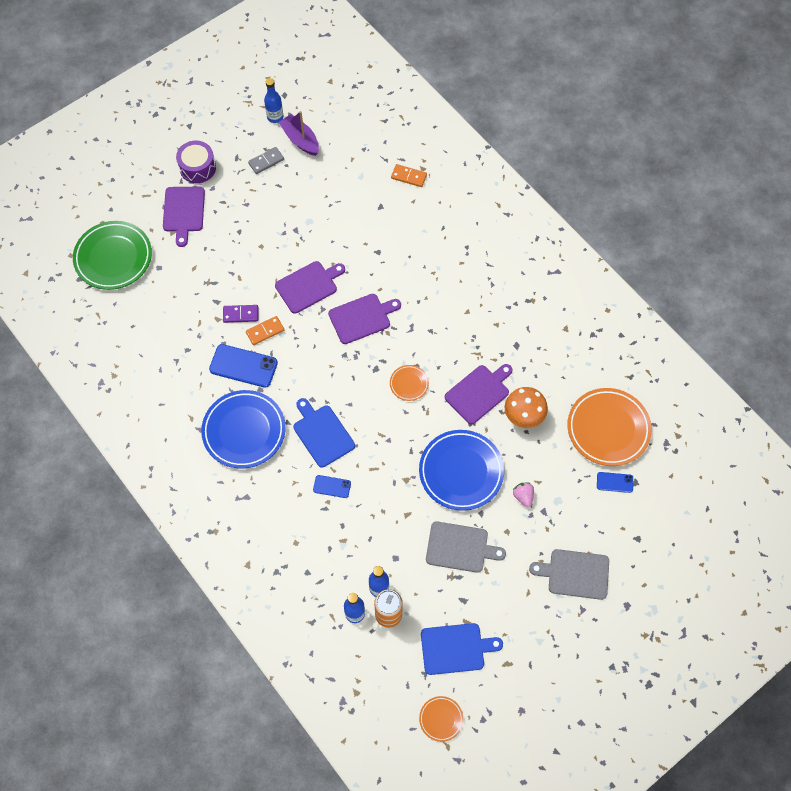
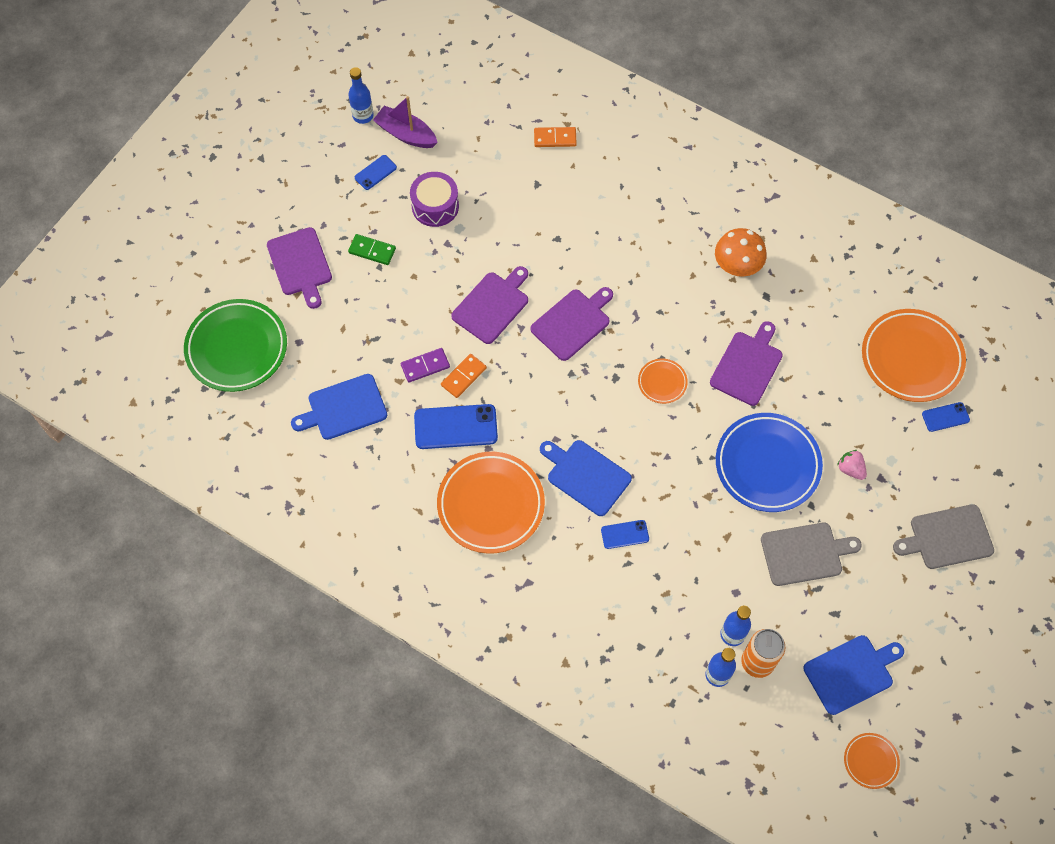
camera: 20 degrees left, 0 degrees up
(169, 326) = (343, 408): none -> blue cutting board
(197, 168) = (294, 206): purple drum -> purple drum (435, 206)
(239, 218) = (372, 250): none -> green domino
(244, 431) = (491, 504): blue plate -> orange plate
(266, 161) = (375, 172): grey domino -> blue phone
(523, 416) = (810, 376): orange mushroom -> orange mushroom (737, 267)

